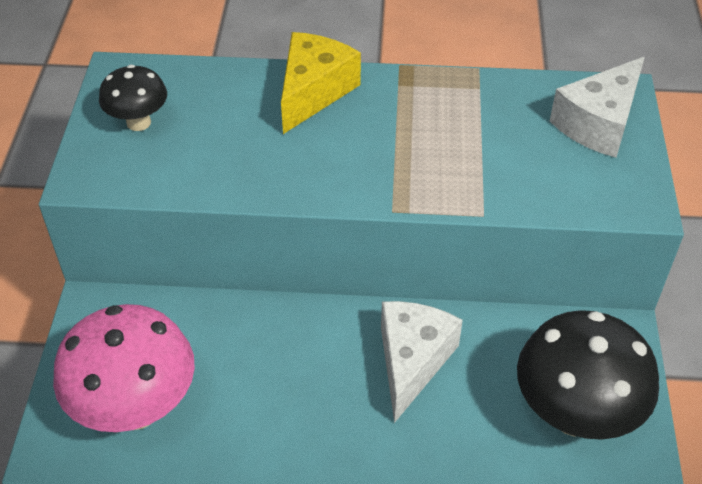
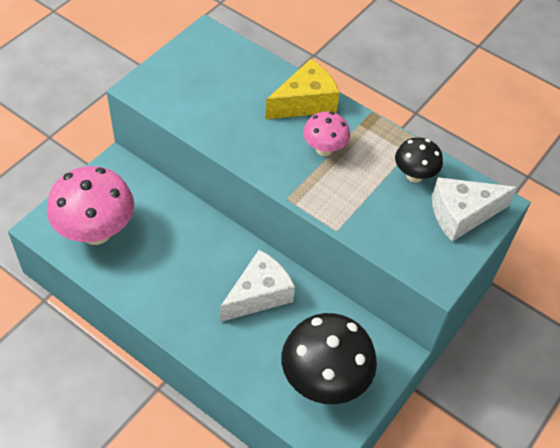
camera: 30 degrees right, 5 degrees up
(138, 122) = (193, 70): black mushroom -> black mushroom (414, 175)
(385, 132) = (324, 149): none -> pink mushroom

